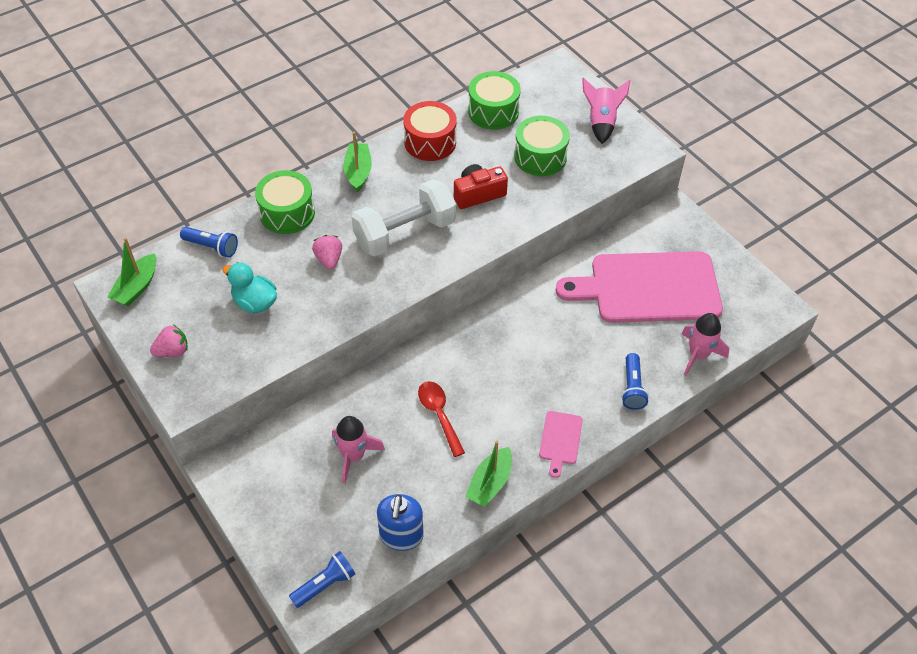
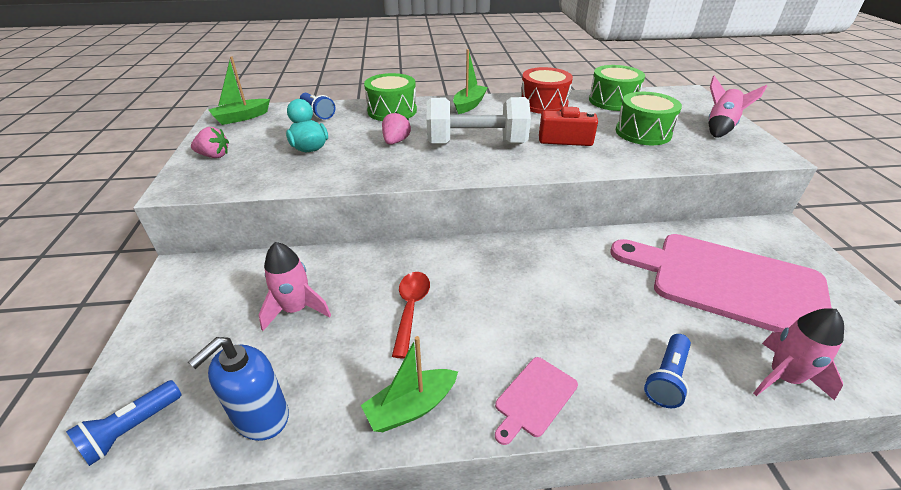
camera: 30 degrees right, 15 degrees down
(325, 584) = (131, 429): blue flashlight -> blue flashlight turned 135 degrees clockwise

